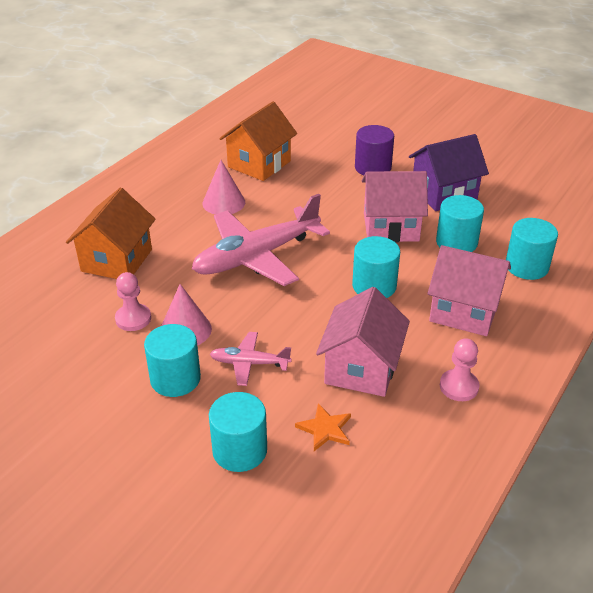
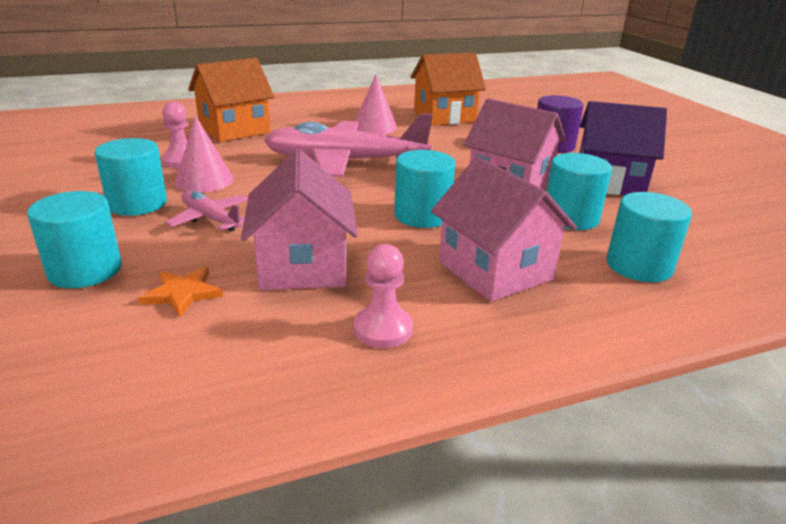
camera: 35 degrees right, 10 degrees down
(361, 368) = (302, 266): pink house -> pink house turned 60 degrees counterclockwise

